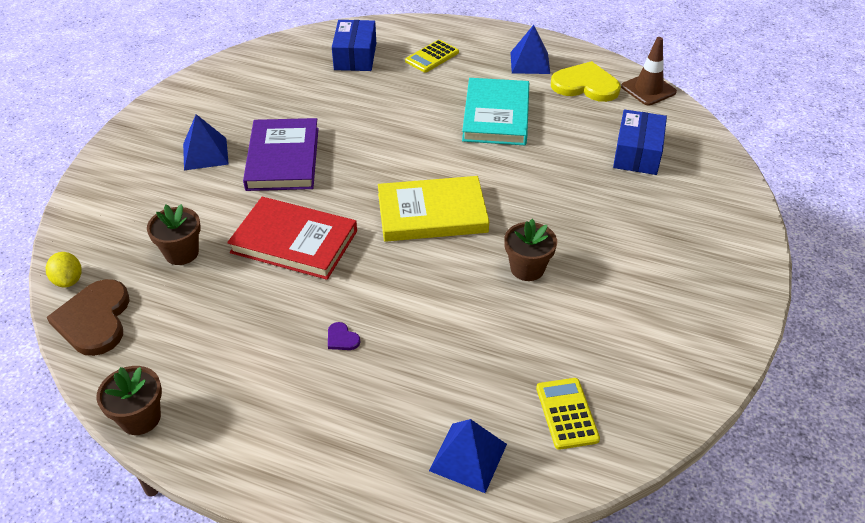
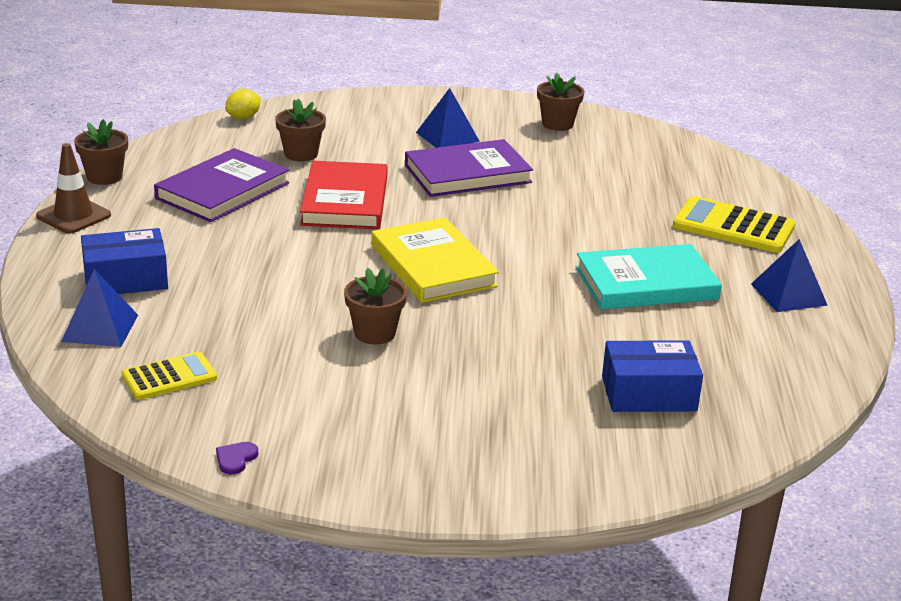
camera: 70 degrees right, 15 degrees down
(94, 320) = (203, 137): brown heart -> none
(222, 89) = (557, 124): none -> brown flower pot
(228, 323) = (222, 191): none -> purple book
(342, 338) = (225, 245): purple heart -> purple heart (236, 459)
(355, 56) = (687, 181): blue box -> blue box (125, 279)
(432, 57) = (733, 226): yellow calculator -> yellow calculator, size x1.60
(585, 85) = (775, 341): yellow heart -> none
(648, 89) = (813, 394): brown traffic cone -> brown traffic cone (73, 216)

